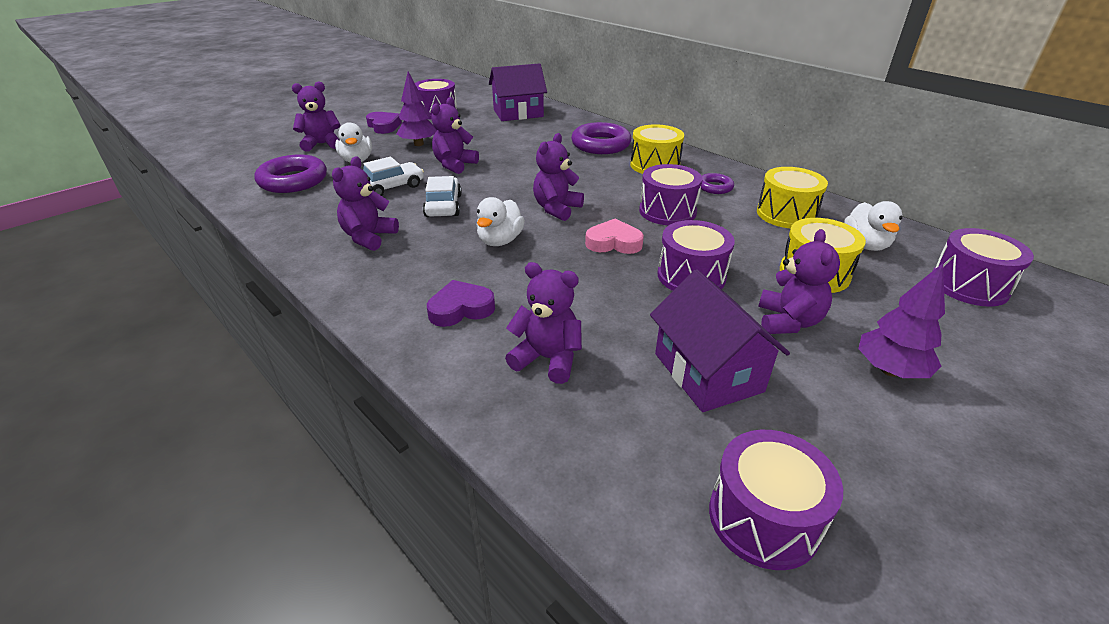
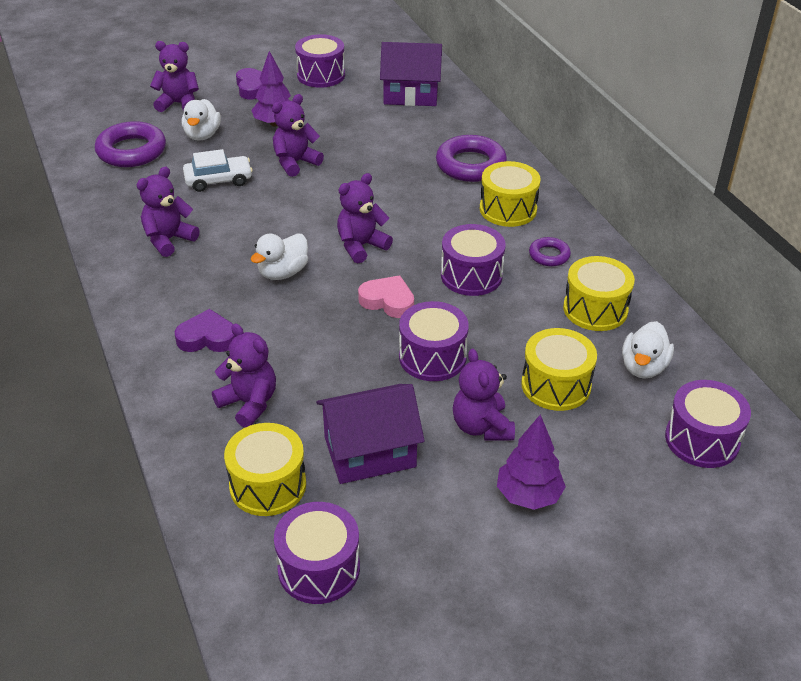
camera: 20 degrees right, 5 degrees up
(443, 206) = (254, 217): white car -> none
(630, 438) = (268, 485): none -> yellow drum
(708, 372) = (370, 452): purple house -> purple house turned 75 degrees clockwise
(788, 321) = (481, 427): purple teddy bear -> purple teddy bear turned 135 degrees clockwise

